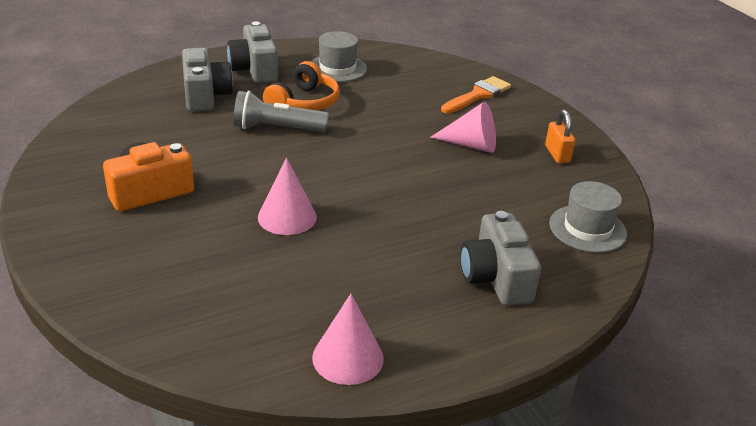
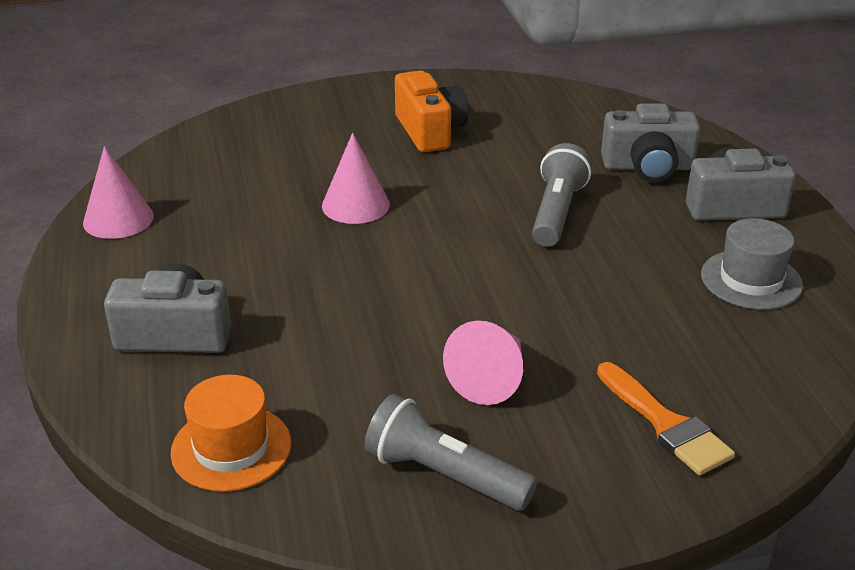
camera: 105 degrees right, 0 degrees up
(303, 102) = (630, 238): orange headphones -> none
(557, 154) = (444, 475): orange padlock -> grey flashlight
(587, 229) = (231, 448): grey hat -> orange hat

